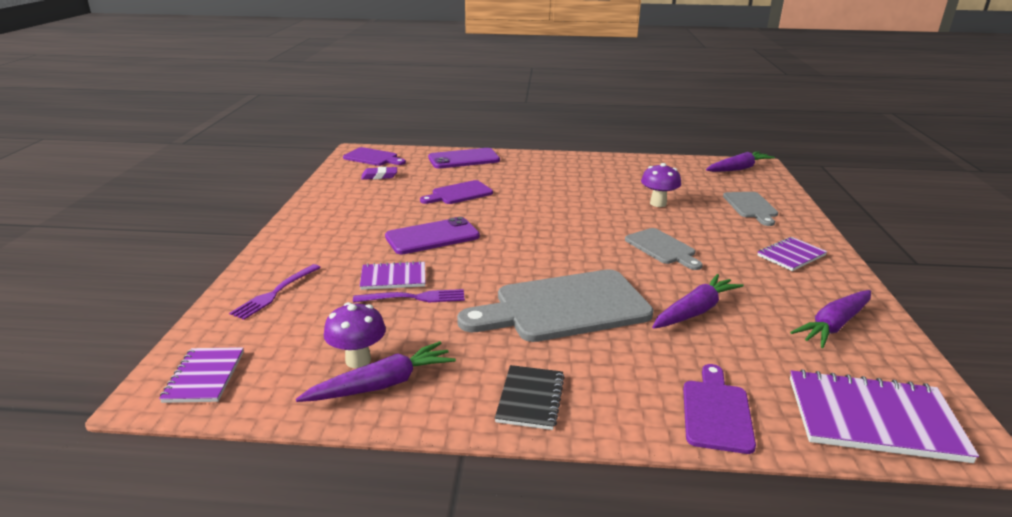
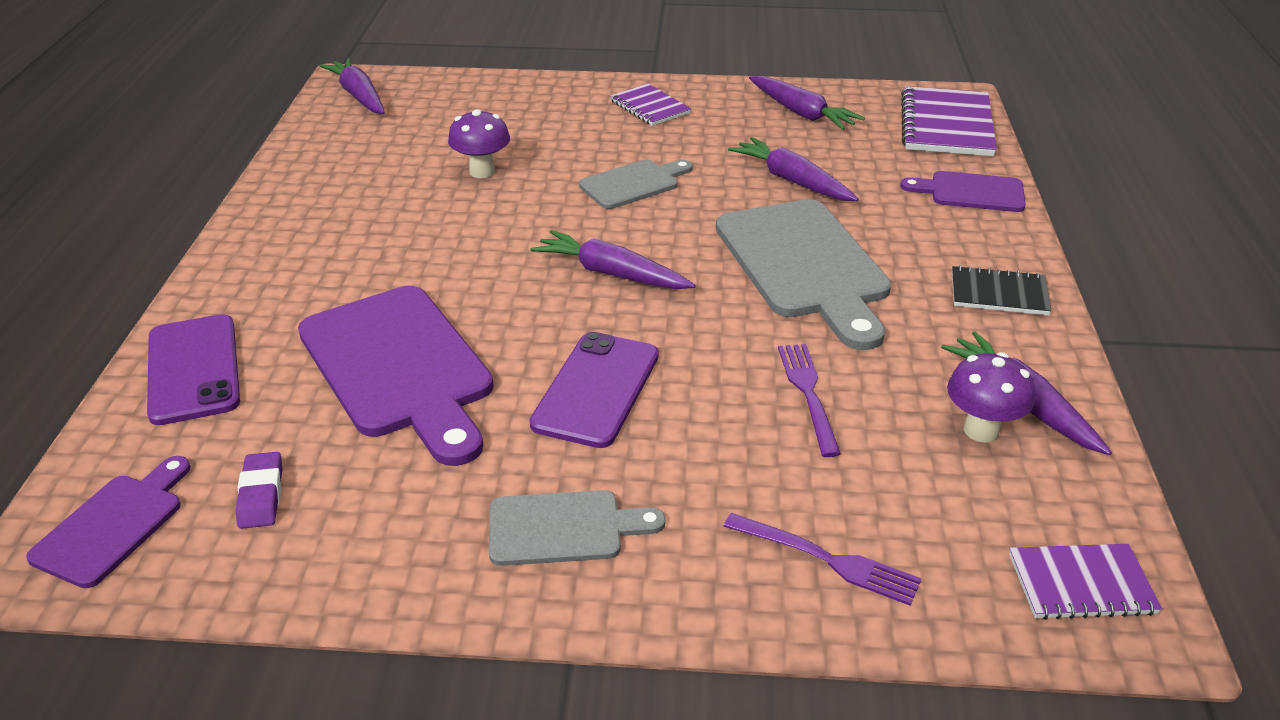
camera: 90 degrees left, 10 degrees up
(393, 278) = (750, 421): purple notebook -> none
(432, 237) = (596, 389): purple phone -> purple phone turned 45 degrees clockwise
(459, 193) = (399, 367): purple cutting board -> purple cutting board, size x1.87
(545, 241) = (611, 274): none -> purple carrot
(751, 207) = (504, 108): grey cutting board -> grey cutting board (563, 528)

